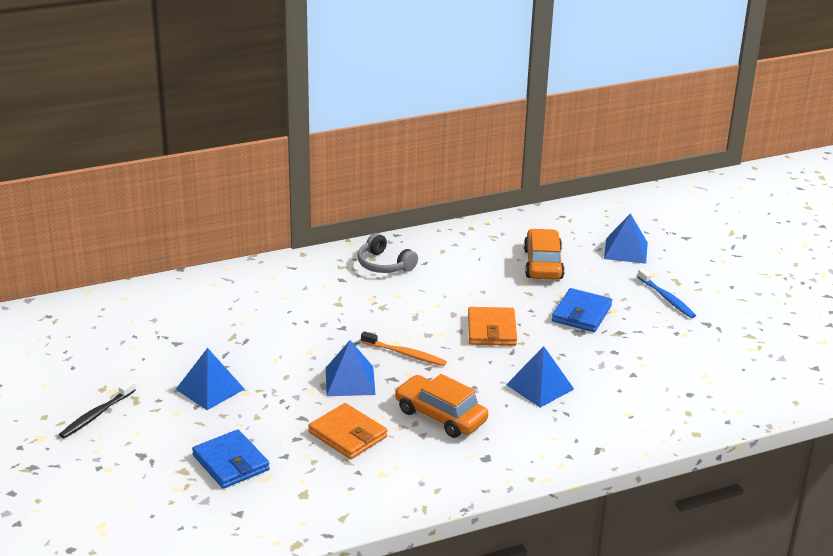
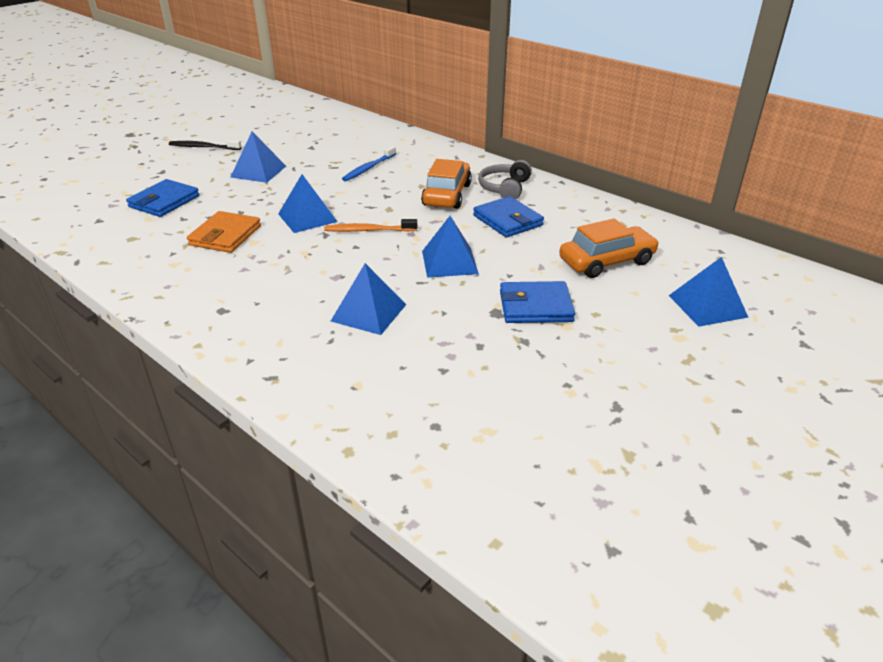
camera: 65 degrees right, 5 degrees up
(405, 354) = (369, 230): orange toothbrush -> orange toothbrush turned 90 degrees clockwise
(440, 416) = (280, 270): orange car -> orange car (447, 195)
(445, 283) = (507, 220): none -> blue wallet
(491, 330) = (449, 262): orange wallet -> blue pyramid
(666, 298) = (638, 359): blue toothbrush -> blue toothbrush (369, 168)

